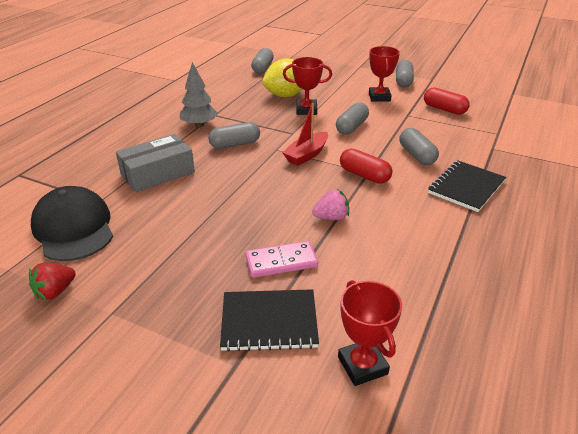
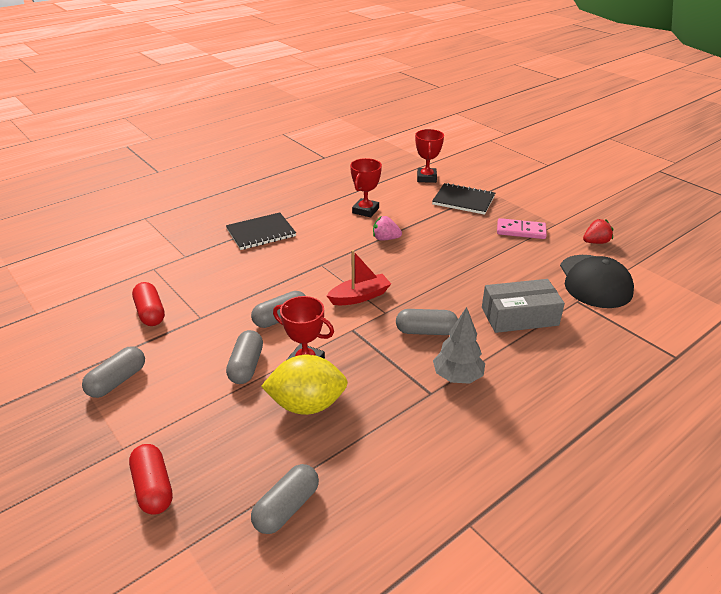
camera: 155 degrees left, 0 degrees up
(281, 262) = (440, 223): pink domino -> pink domino (521, 231)
(364, 175) = (327, 262): red capsule -> red capsule (153, 488)
(379, 97) = (192, 358): red trophy -> red trophy (365, 210)
(417, 155) = (260, 268): grey capsule -> grey capsule (246, 366)

